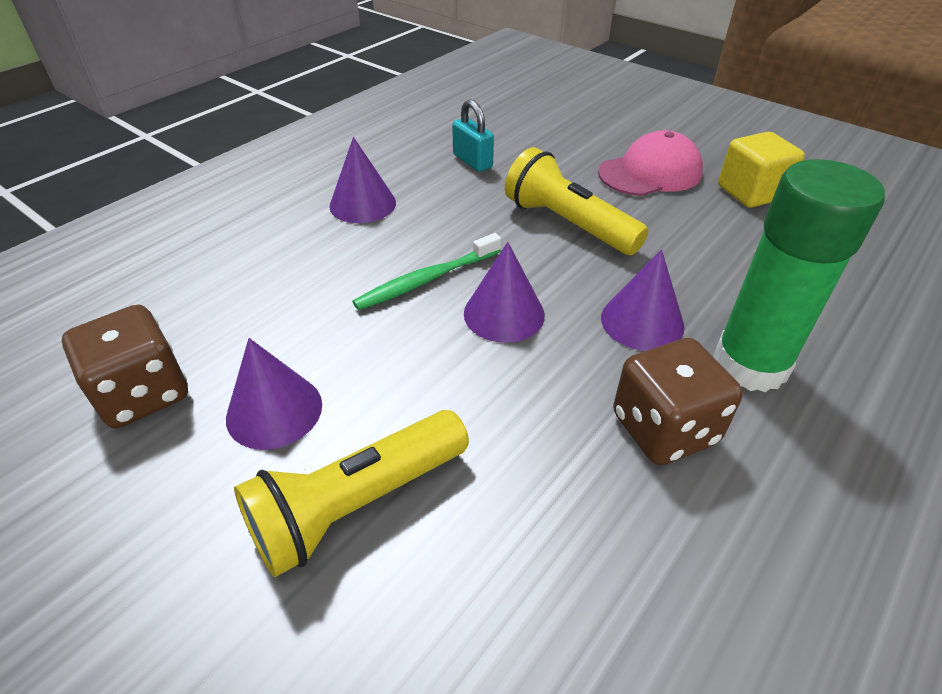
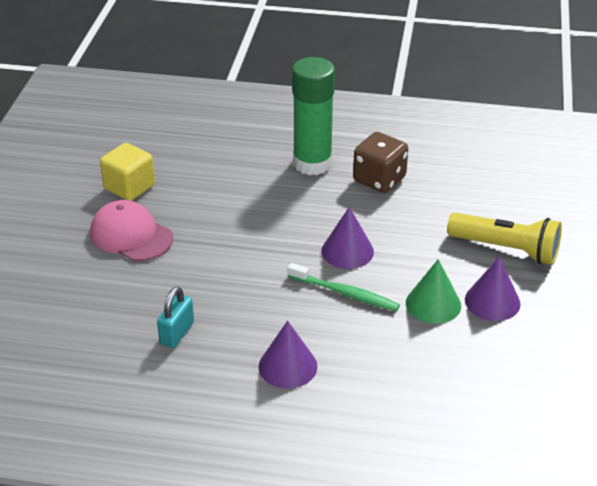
camera: 120 degrees left, 5 degrees down
(143, 394) = (534, 357): brown dice -> none
(333, 346) = (433, 304): none -> green cone
(568, 224) = (233, 254): yellow flashlight -> none
(642, 321) = (309, 202): purple cone -> none

